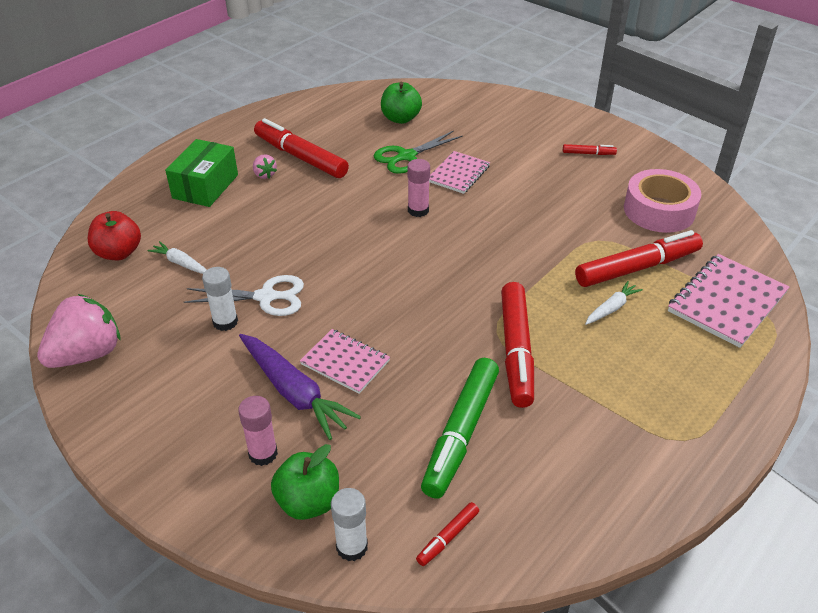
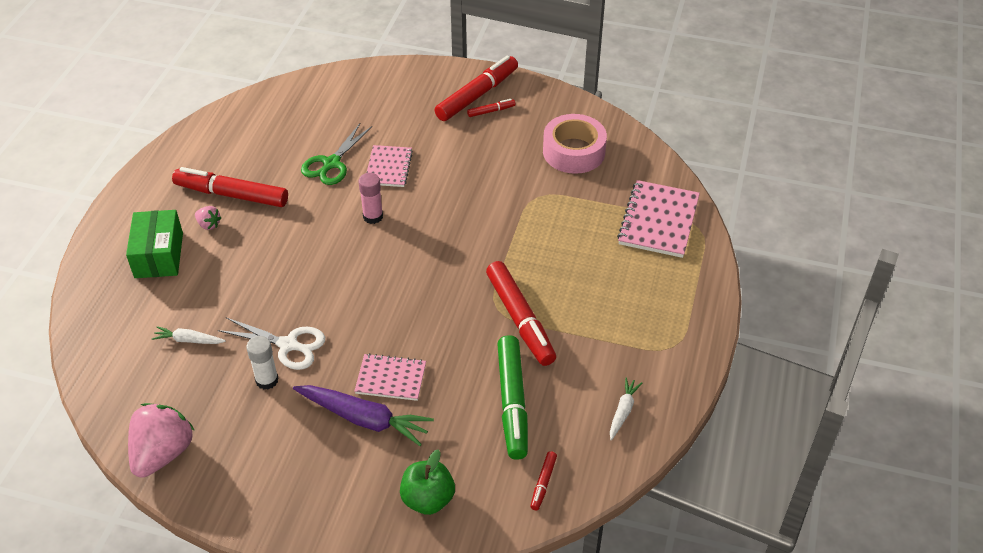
camera: 25 degrees left, 5 degrees up
(119, 253) = (122, 350): red apple -> none
(263, 454) = (370, 477): pink glue stick -> none
(266, 297) = (288, 345): white scissors -> white scissors turned 45 degrees clockwise
(352, 547) = (479, 518): white glue stick -> none
(400, 118) = (303, 123): green apple -> none
(611, 308) = (575, 256): white carrot -> white carrot (623, 411)
(637, 268) = (580, 213): red marker -> red marker (477, 95)

